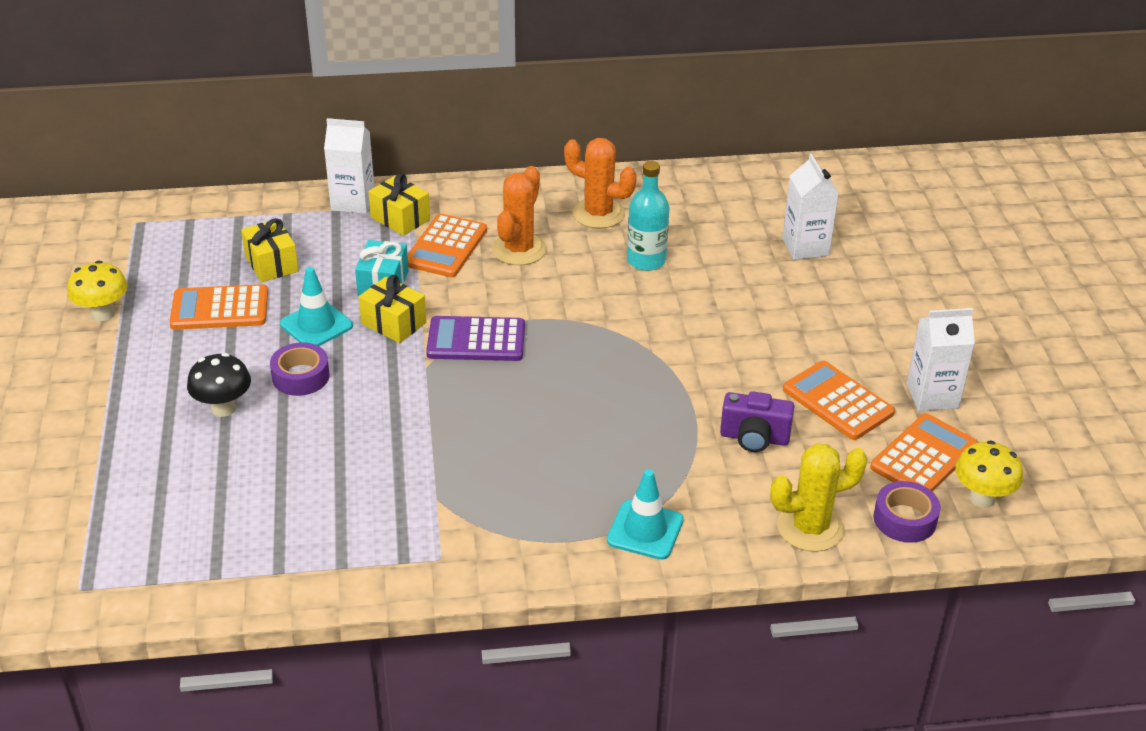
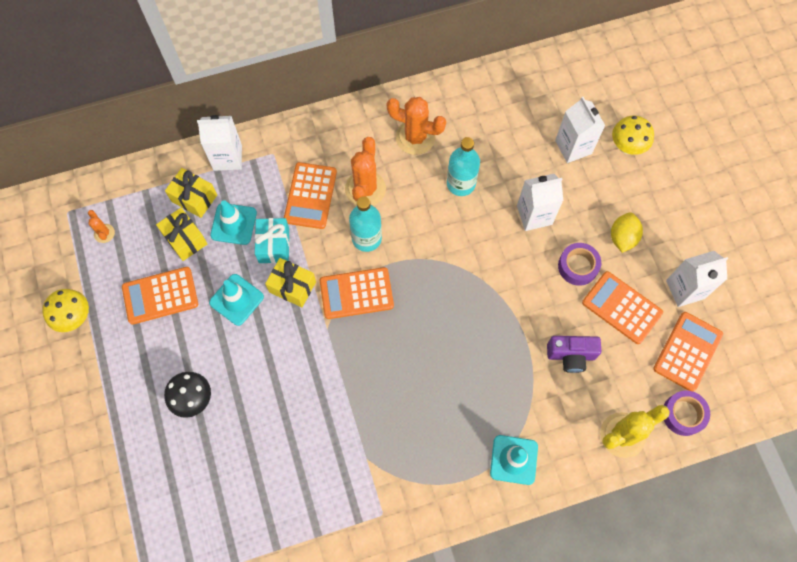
camera: 10 degrees left, 30 degrees up
(172, 246) = (104, 233): none -> orange cactus
(300, 376) = (240, 356): purple tape -> purple tape (578, 266)
(338, 258) = (233, 224): none -> turquoise traffic cone
(400, 218) = (268, 170): yellow gift -> yellow gift (194, 198)
(476, 340) = (356, 293): purple calculator -> orange calculator
(506, 293) = (366, 238): none -> turquoise bottle
(737, 300) = (534, 215): none -> white carton
(854, 336) = (622, 238): none -> yellow lemon
(982, 498) = (731, 384): yellow mushroom -> yellow mushroom (627, 147)

